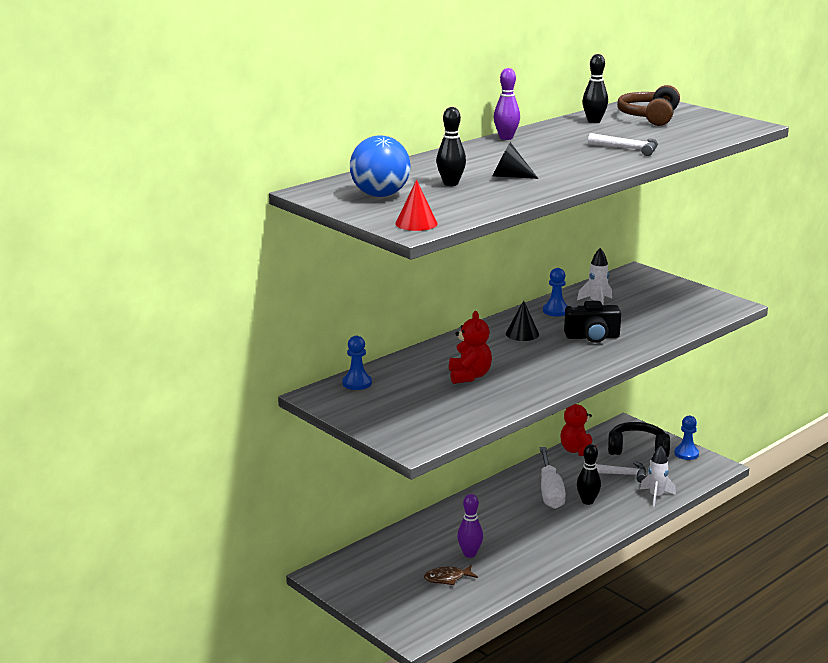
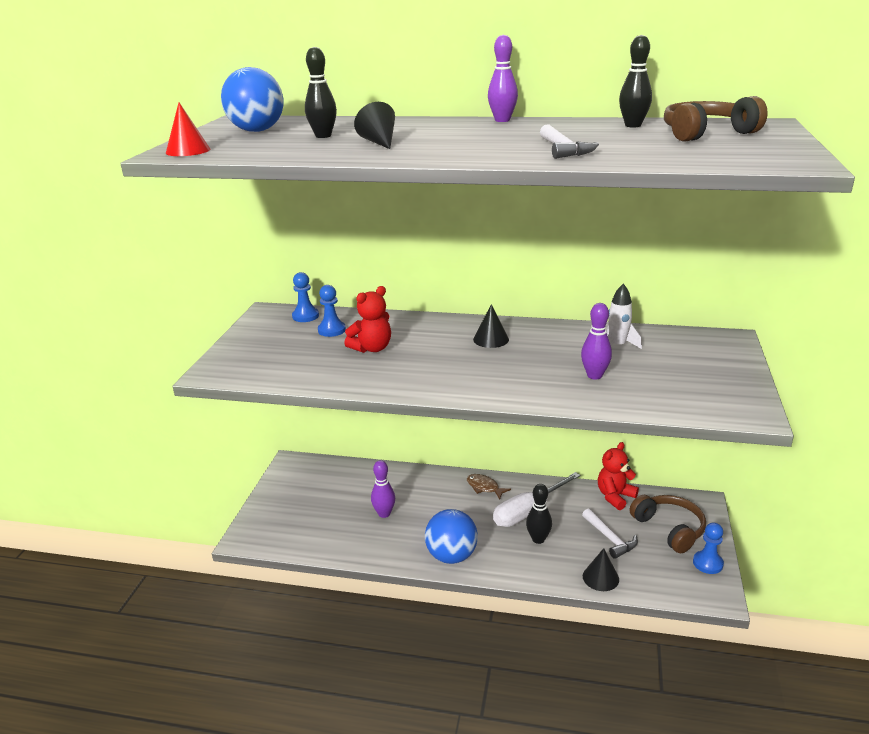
camera: 55 degrees right, 5 degrees up
(447, 578) = (338, 519): brown fish -> brown fish (484, 487)
(555, 311) = (564, 336): blue pawn -> blue pawn (331, 330)
(562, 544) = (451, 556): none -> blue ball
(592, 337) = (535, 369): black camera -> none
(628, 324) = (594, 375): none -> purple bowling pin
(637, 449) = (669, 529): black headphones -> brown headphones
(656, 496) = (600, 577): white rocket -> black cone

